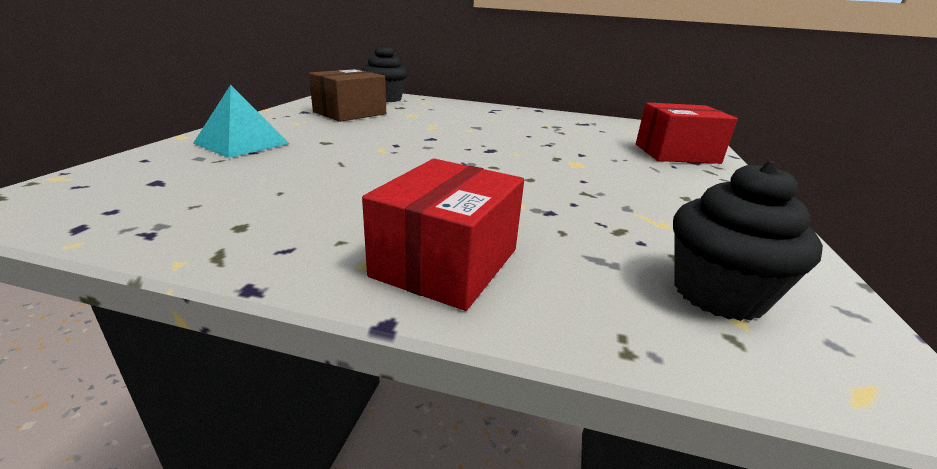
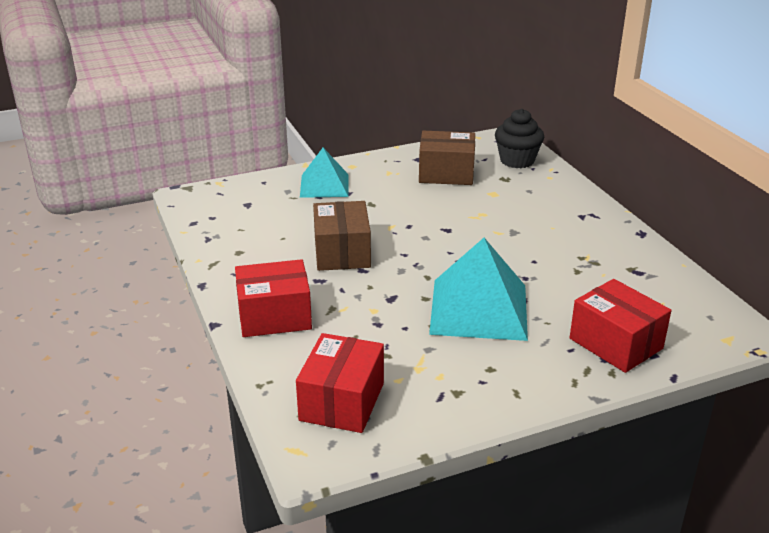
camera: 55 degrees right, 5 degrees up
(381, 179) = (342, 252): none -> brown box
(577, 169) = (479, 309): none -> turquoise pyramid
(718, 294) = (342, 401): black cupcake -> red box

